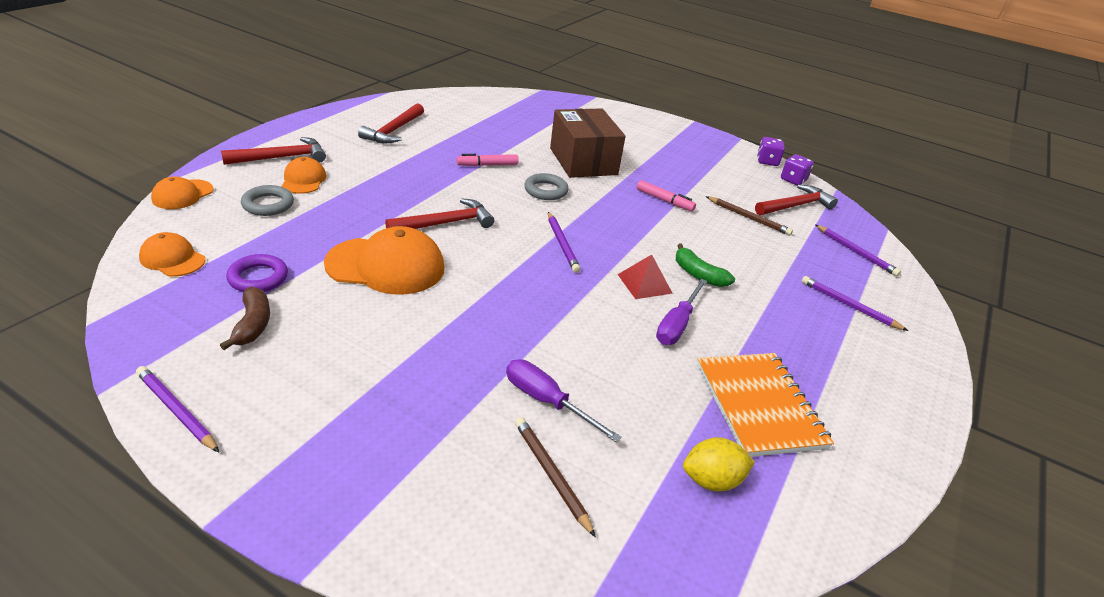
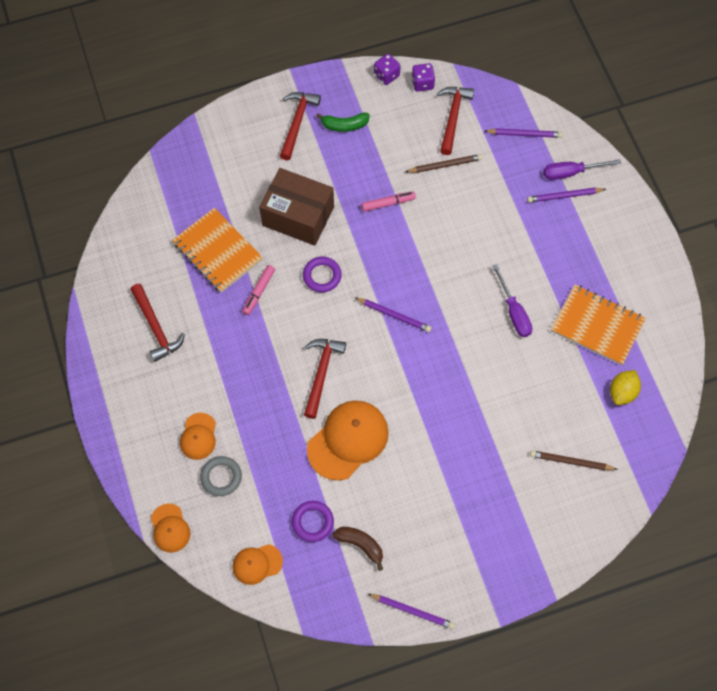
camera: 45 degrees left, 30 degrees up
(176, 411) = (412, 611): purple pencil -> purple pencil turned 150 degrees counterclockwise
(282, 157) = (151, 436): red hammer -> red hammer (297, 122)
(303, 180) = (198, 436): orange cap -> orange cap turned 120 degrees counterclockwise
(498, 136) = (217, 251): none -> orange notebook
(546, 190) = (322, 276): grey ring -> purple ring
(547, 401) = (524, 429): purple screwdriver -> purple screwdriver (571, 172)
(644, 283) = (467, 298): red pyramid -> none
(698, 274) = (479, 257): green banana -> green banana (344, 125)

